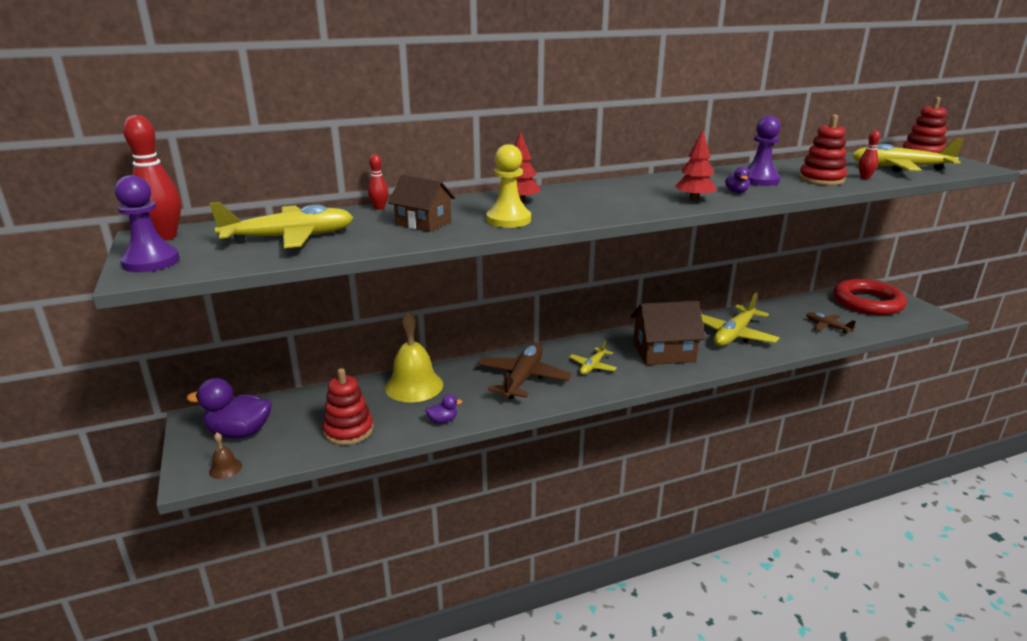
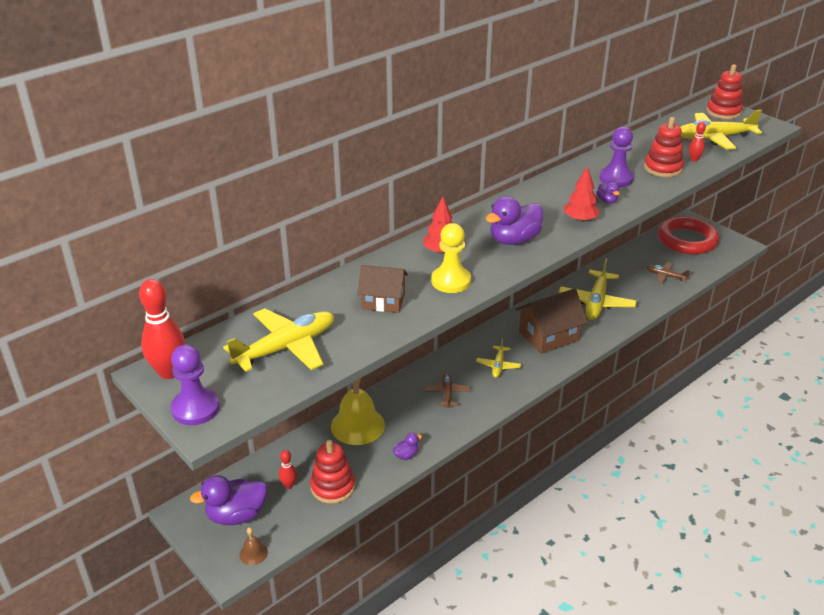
camera: 20 degrees left, 10 degrees up
(379, 208) = (325, 286): red bowling pin -> red bowling pin (289, 485)
(523, 378) = (447, 393): brown plane -> brown plane, size x0.54
(606, 204) = (514, 240): none -> purple duck

